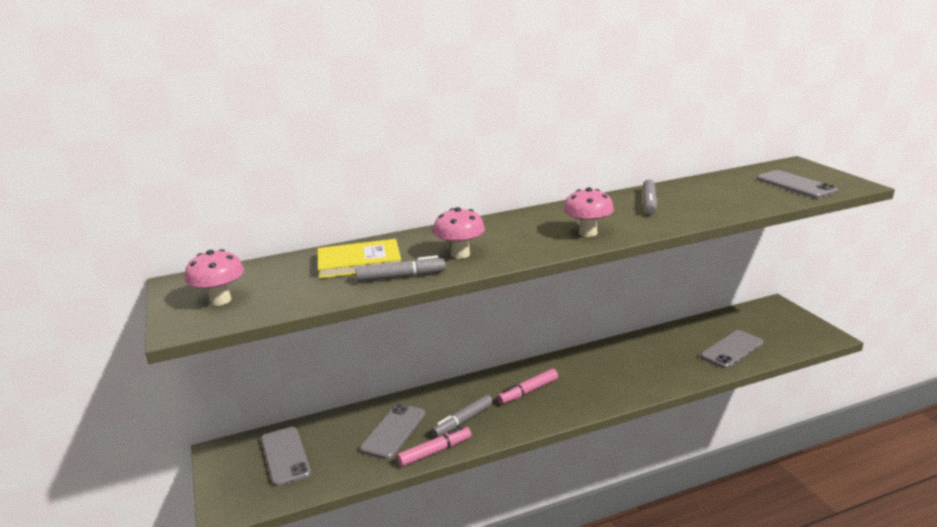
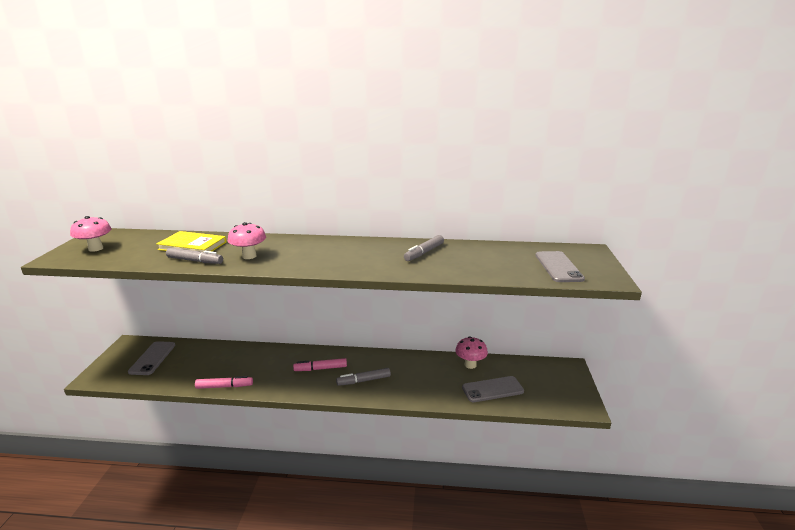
camera: 25 degrees right, 0 degrees up
(393, 431) = (219, 365): grey phone -> none
(463, 421) = (261, 373): grey marker -> grey marker (364, 380)
(588, 233) = (345, 263): pink mushroom -> pink mushroom (470, 365)

